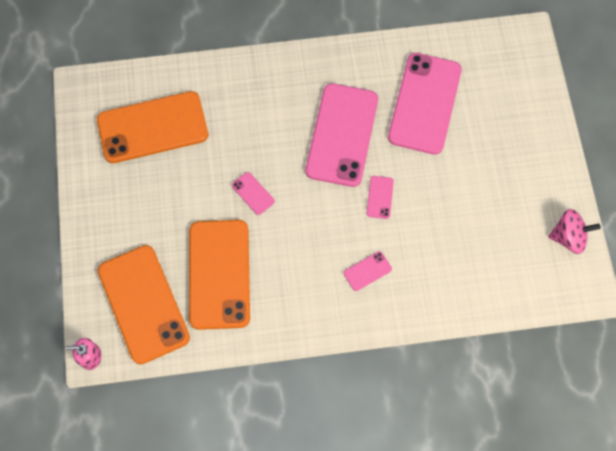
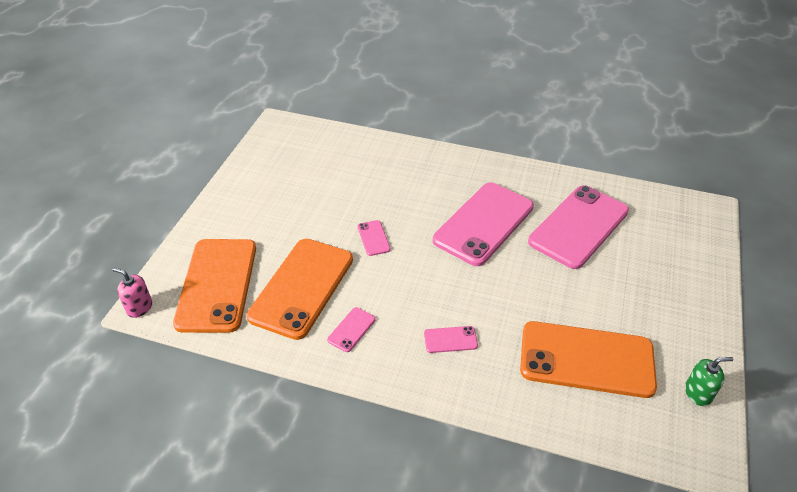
camera: 25 degrees right, 25 degrees down
(153, 127) = (317, 165): orange phone -> orange phone (586, 359)
(380, 197) = (496, 283): pink phone -> pink phone (351, 329)
(568, 237) = (698, 393): pink spinning top -> green soap dispenser

